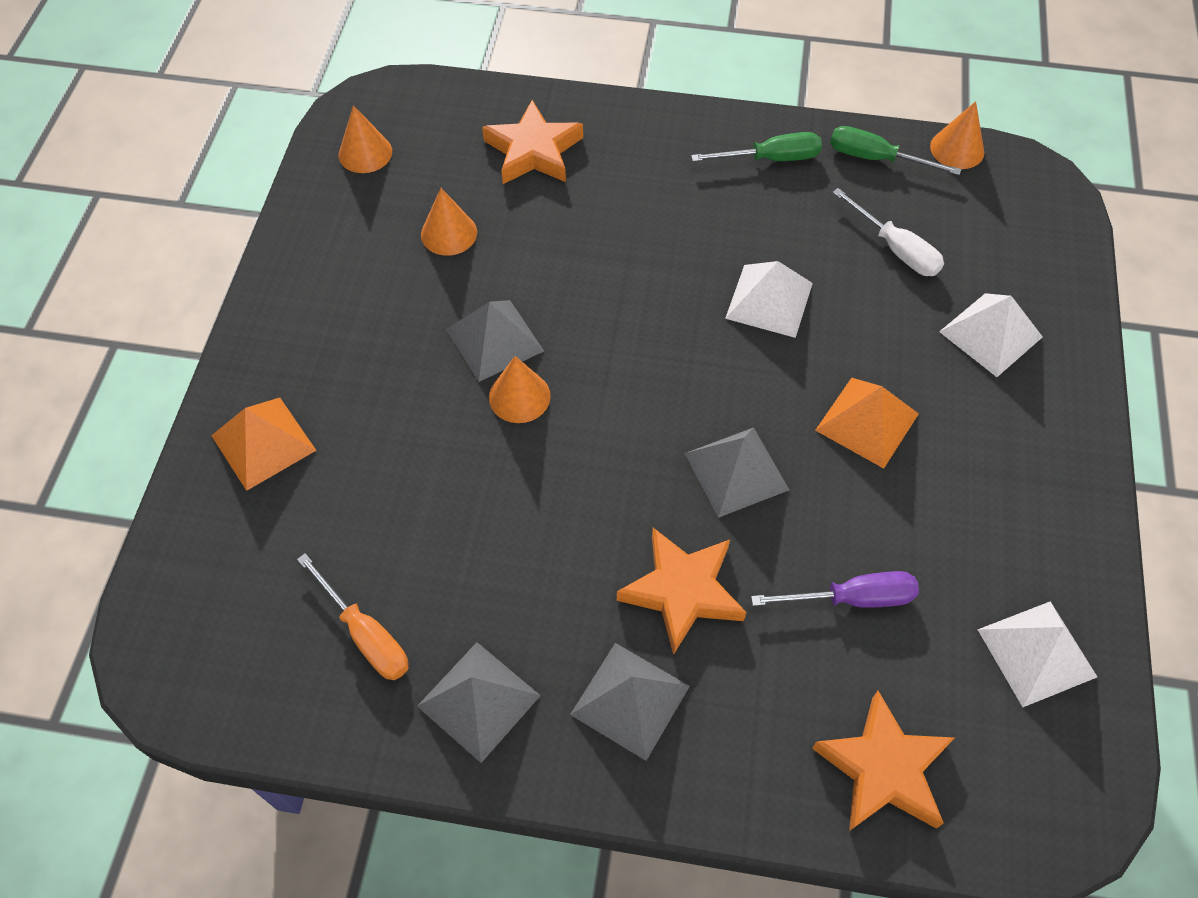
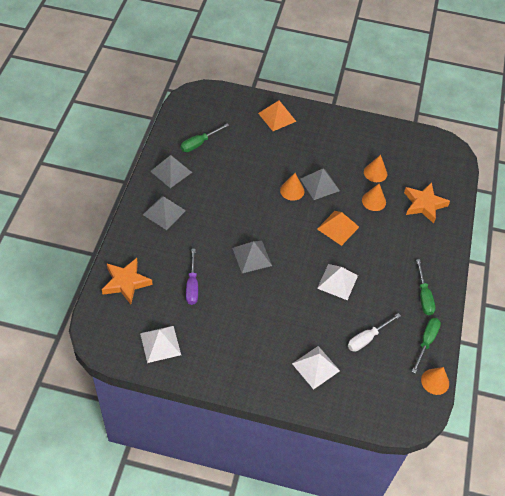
camera: 90 degrees right, 5 degrees down
(365, 153) = (420, 147): orange cone -> orange cone (374, 201)
(366, 634) = (199, 143): orange screwdriver -> green screwdriver
(682, 591) = (202, 232): orange star -> none
(867, 422) = (271, 307): orange pyramid -> orange pyramid (338, 228)

